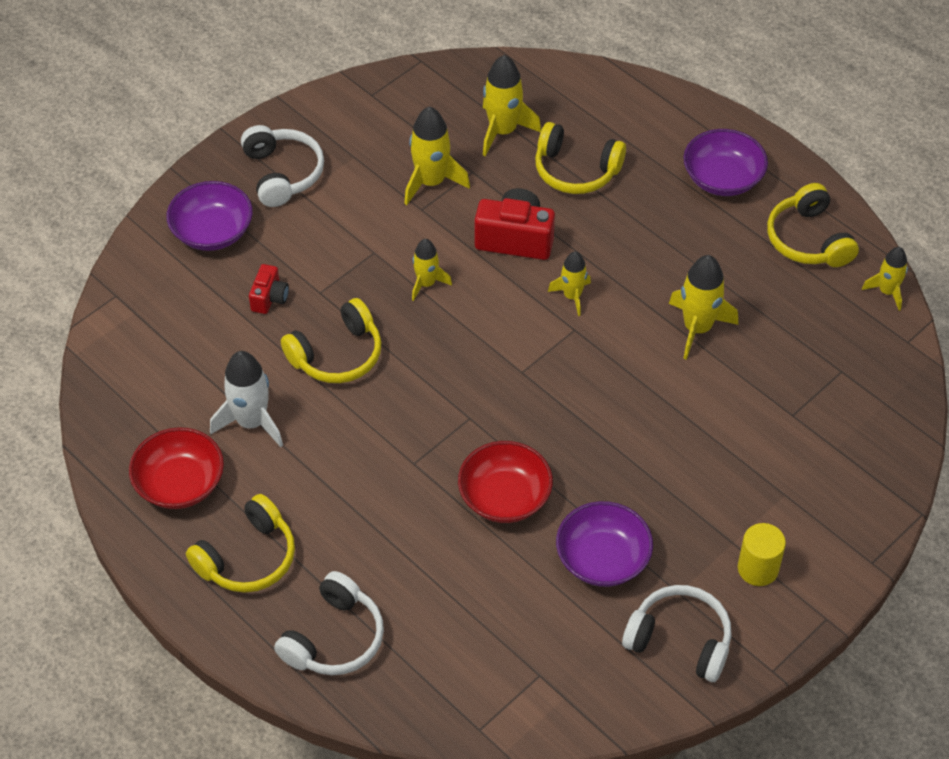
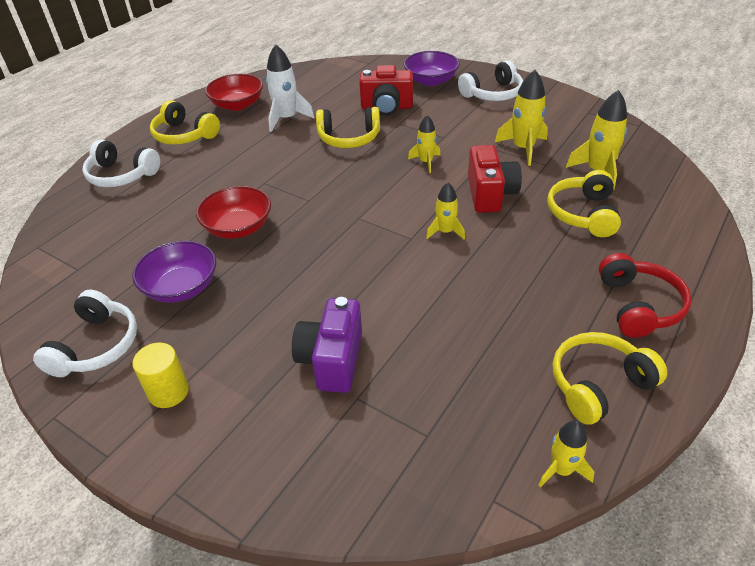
camera: 80 degrees right, 10 degrees down
(269, 298) = (386, 107): red camera -> red camera, size x1.80
(337, 355) = (349, 138): yellow headphones -> yellow headphones turned 45 degrees counterclockwise
(697, 328) = (441, 312): yellow rocket -> none
(722, 178) = (638, 305): purple bowl -> red headphones
(743, 428) = (332, 360): none -> purple camera

